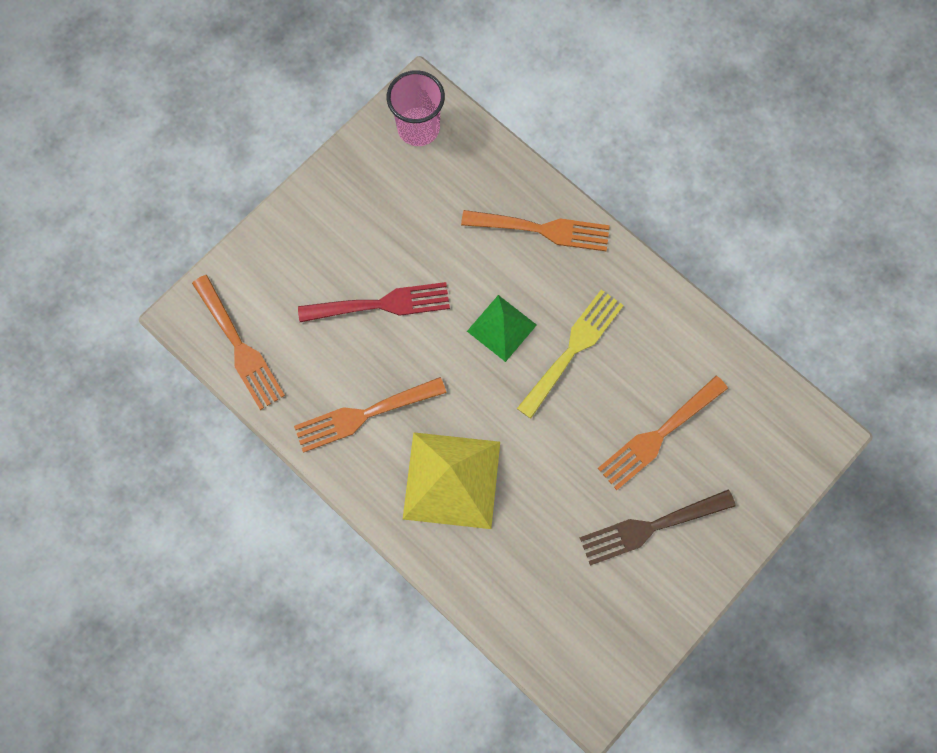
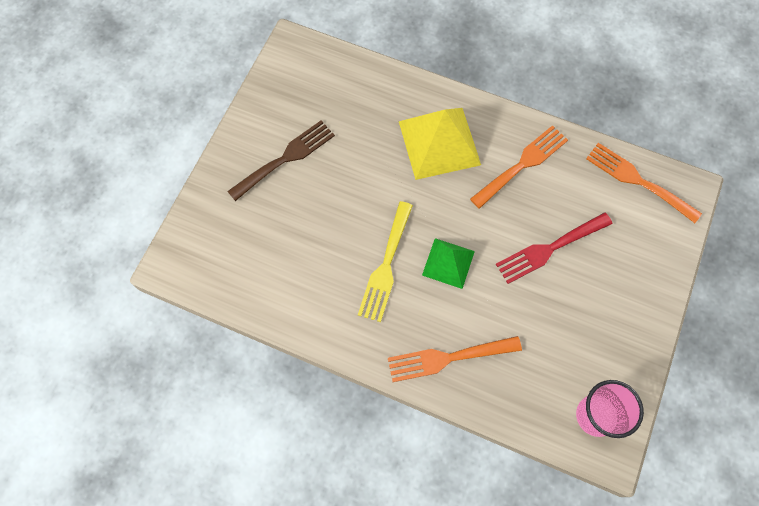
camera: 160 degrees right, 5 degrees down
(658, 435) = (298, 223): orange fork -> none

